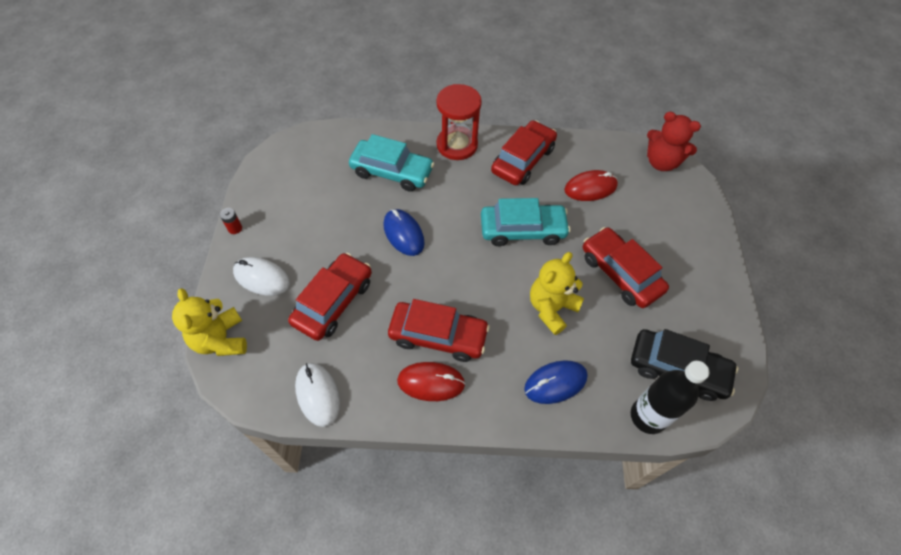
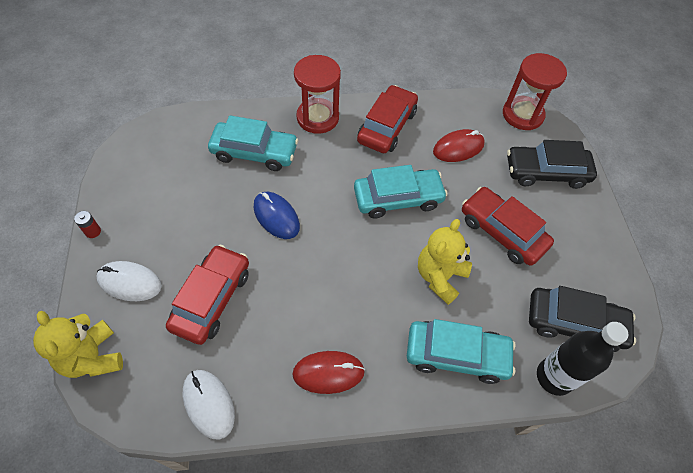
camera: 10 degrees left, 0 degrees up
(438, 336) = (328, 321): red car -> none
(555, 383) = (456, 355): blue mouse -> turquoise car
(661, 162) = (522, 115): red teddy bear -> red hourglass
(675, 221) = (546, 172): none -> black car

